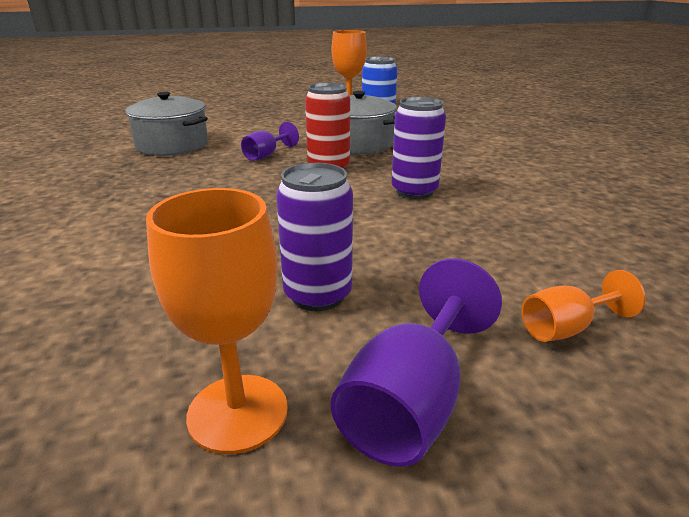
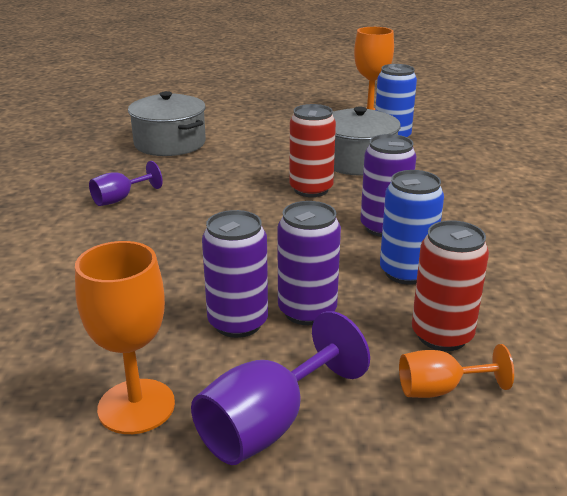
camera: 15 degrees right, 0 degrees up
(266, 155) = (256, 166): purple goblet -> purple goblet (120, 199)
(385, 273) = (307, 311): none -> purple can
(458, 225) = (406, 272): none -> blue can
(530, 276) = (442, 335): none -> red can

